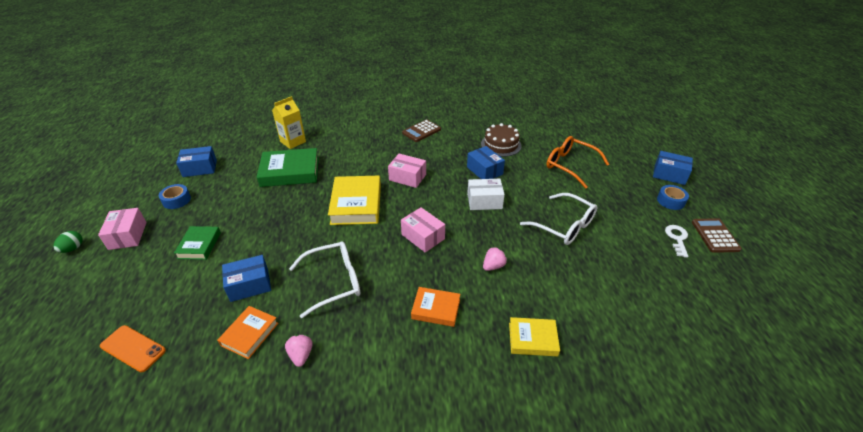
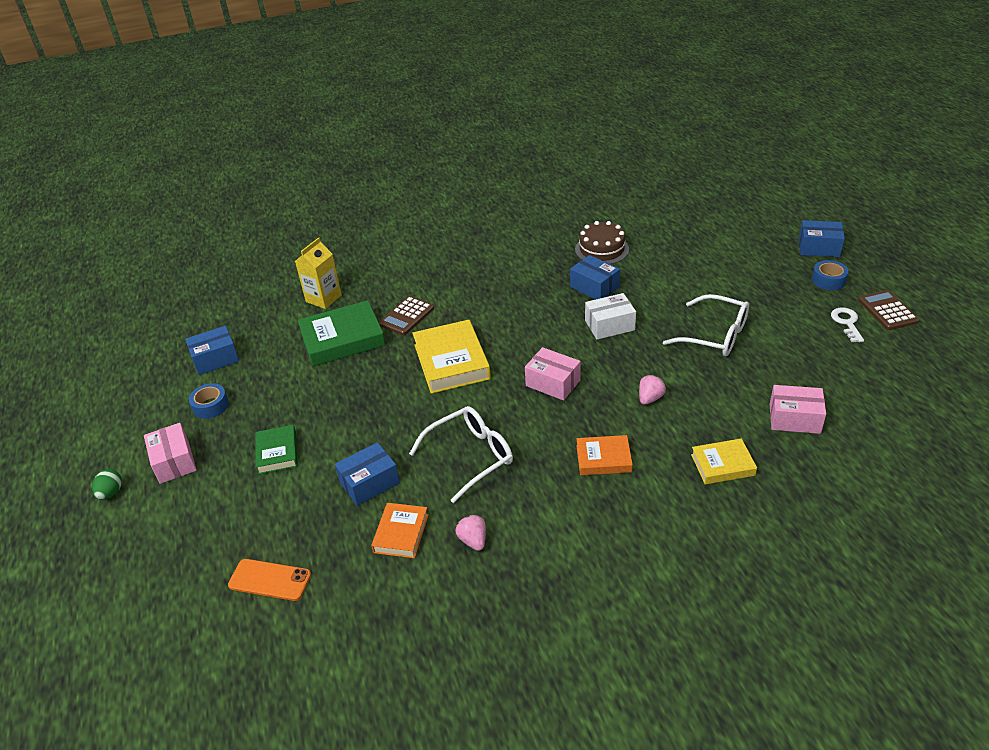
camera: 10 degrees left, 0 degrees up
(407, 177) = (500, 315): pink box -> pink box (794, 419)
(421, 131) = (491, 251): brown calculator -> brown calculator (406, 316)
(570, 165) = (697, 259): orange glasses -> none

